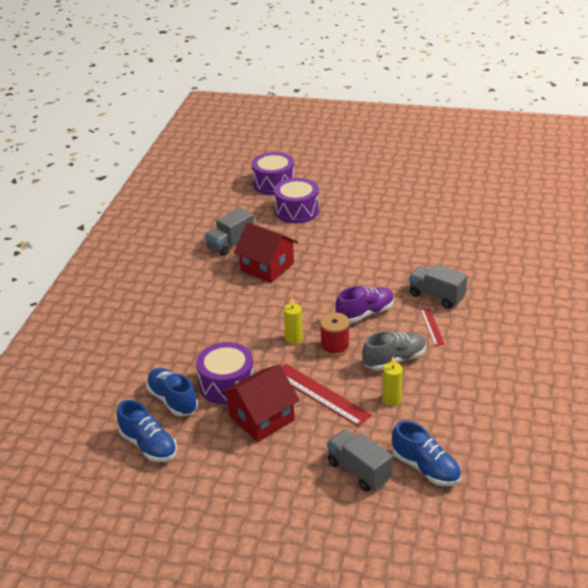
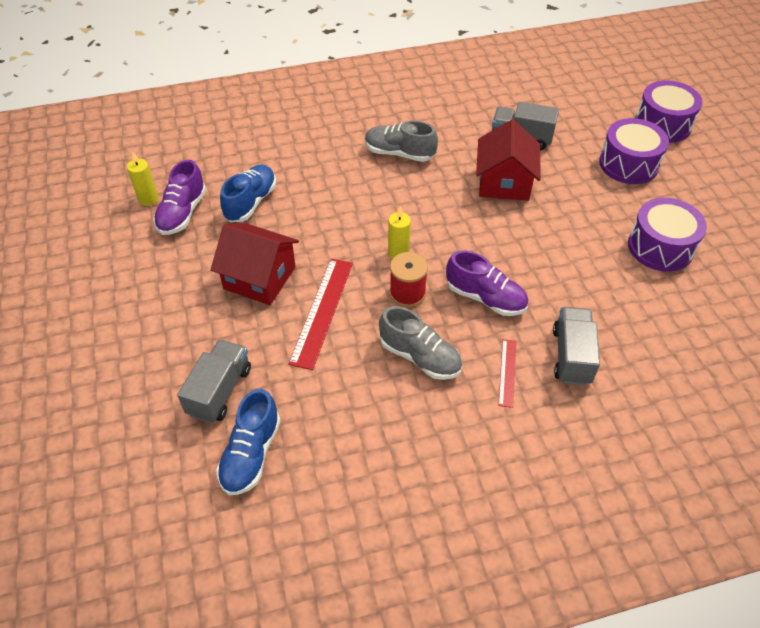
camera: 60 degrees right, 15 degrees up
(149, 445) = (182, 213): blue shoe -> purple shoe
(191, 304) = (399, 153): none -> grey shoe
(227, 385) = (294, 231): purple drum -> purple drum (660, 247)
(391, 399) = (349, 379): yellow candle -> yellow candle (148, 199)
(432, 326) = (507, 372): red ruler -> red ruler turned 45 degrees counterclockwise

